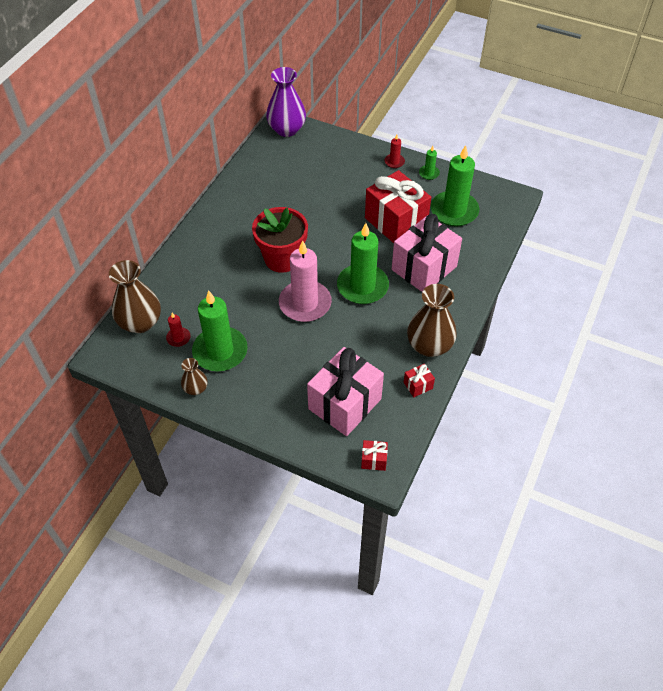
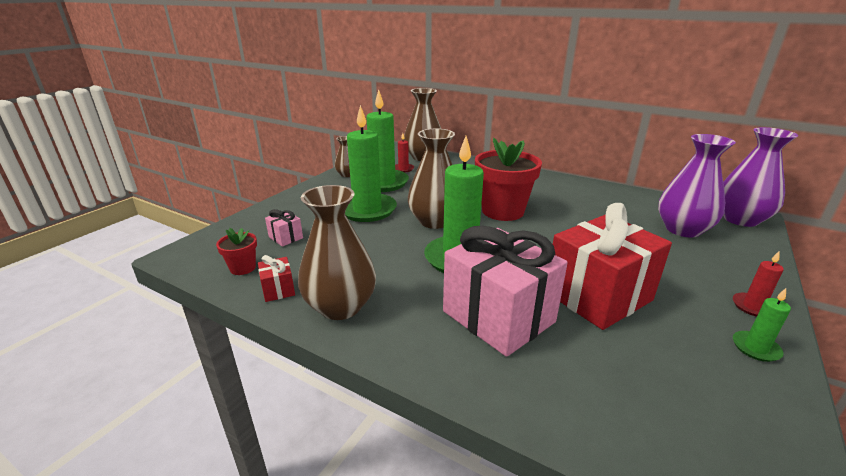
camera: 95 degrees right, 25 degrees down
(305, 162) = (682, 229): none -> purple vase
(305, 303) = (435, 221): pink candle -> brown vase
(345, 404) = (286, 237): pink gift -> pink gift, size x0.41
(374, 460) = (201, 250): red gift -> none
(395, 418) = (243, 268): none -> red flower pot
(454, 211) = (661, 373): green candle -> green candle (367, 210)

